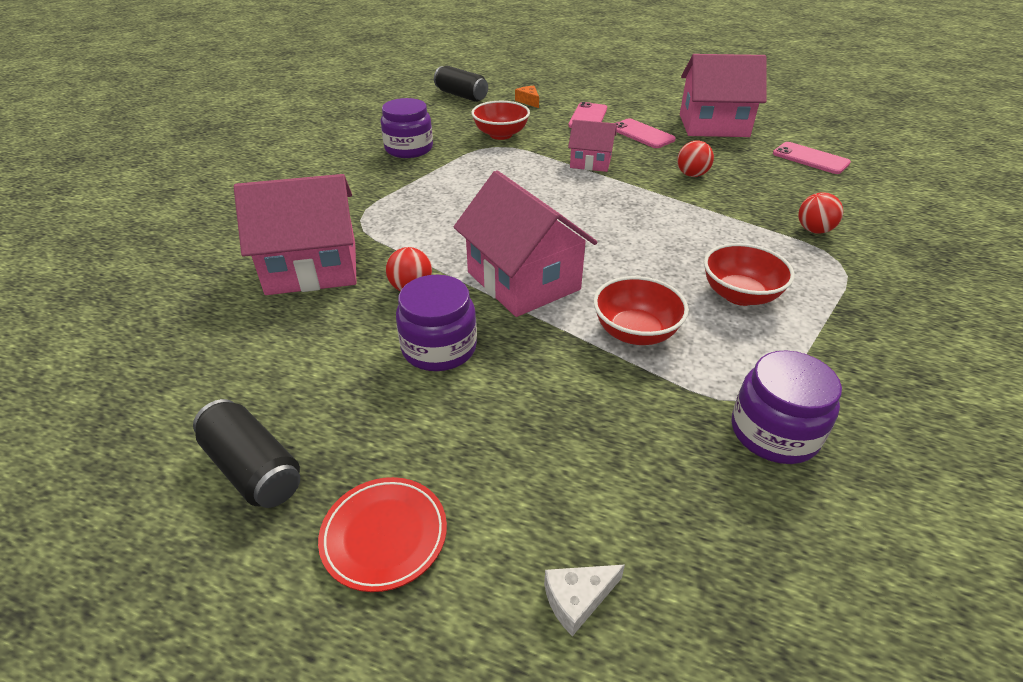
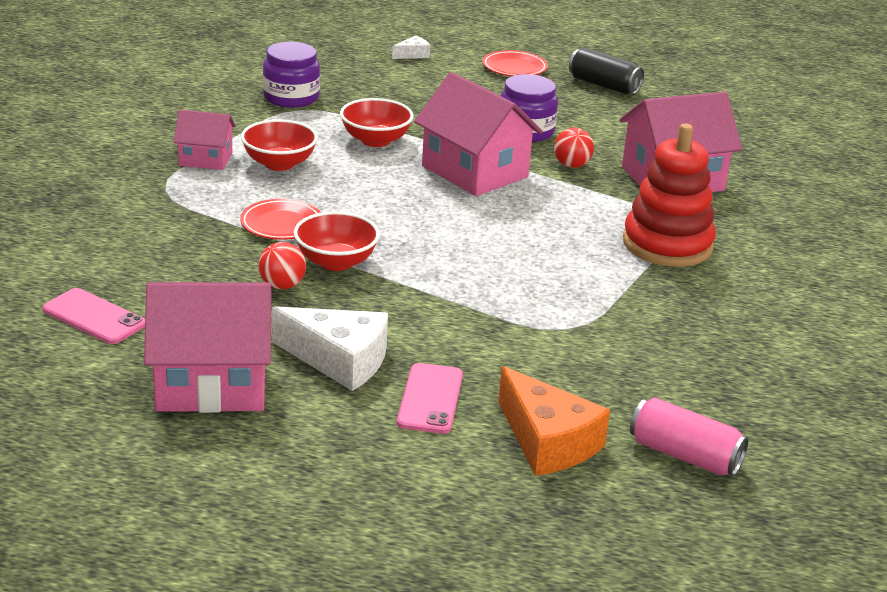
camera: 170 degrees right, 10 degrees down
(378, 199) = (667, 244): none -> red stacking toy
(409, 149) = (688, 320): purple jar -> none
(461, 95) = (684, 455): black can -> pink can
(501, 135) = (566, 352): red bowl -> red bowl (336, 262)
(528, 101) = (547, 442): orange cheese -> orange cheese, size x2.08
(590, 162) = (420, 302): pink house -> pink house (205, 159)
(642, 134) = (339, 360): pink phone -> white cheese
(710, 223) = (281, 224): none -> red plate
(813, 230) = (168, 218): red ball -> none

